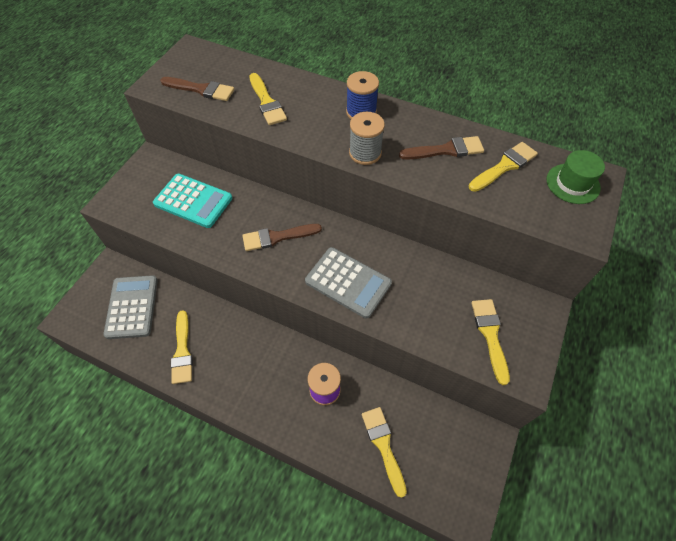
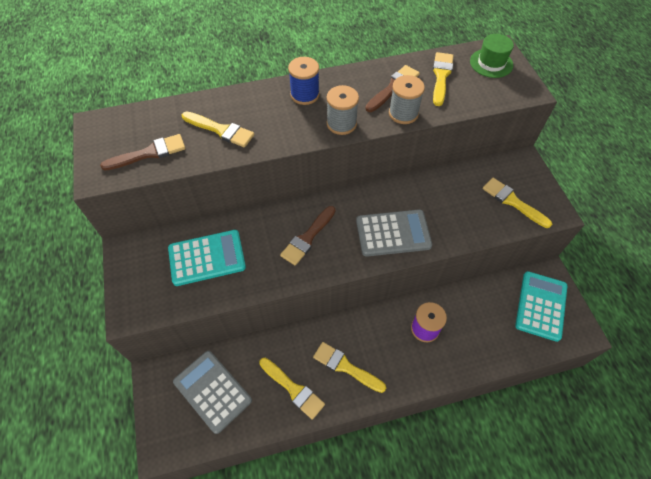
camera: 40 degrees left, 0 degrees up
(383, 445) = (496, 333): yellow brush -> yellow brush (345, 367)
(429, 177) = (403, 113): none -> grey spool
(451, 458) = (540, 306): none -> turquoise calculator

